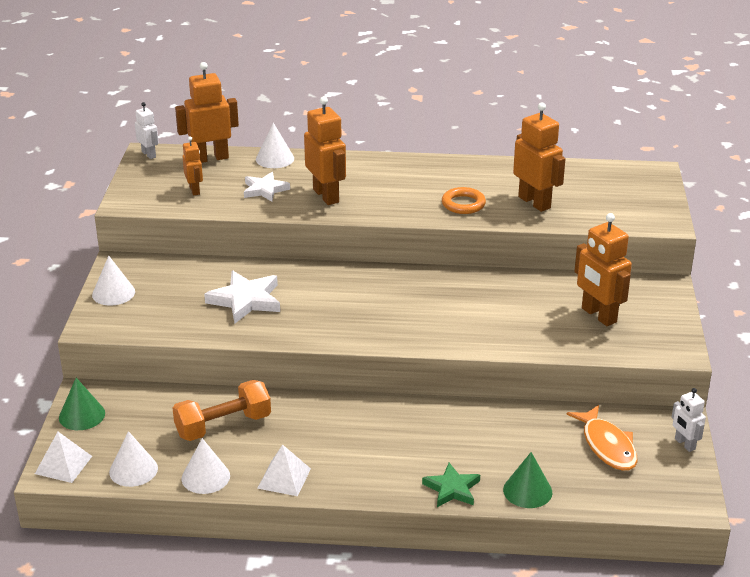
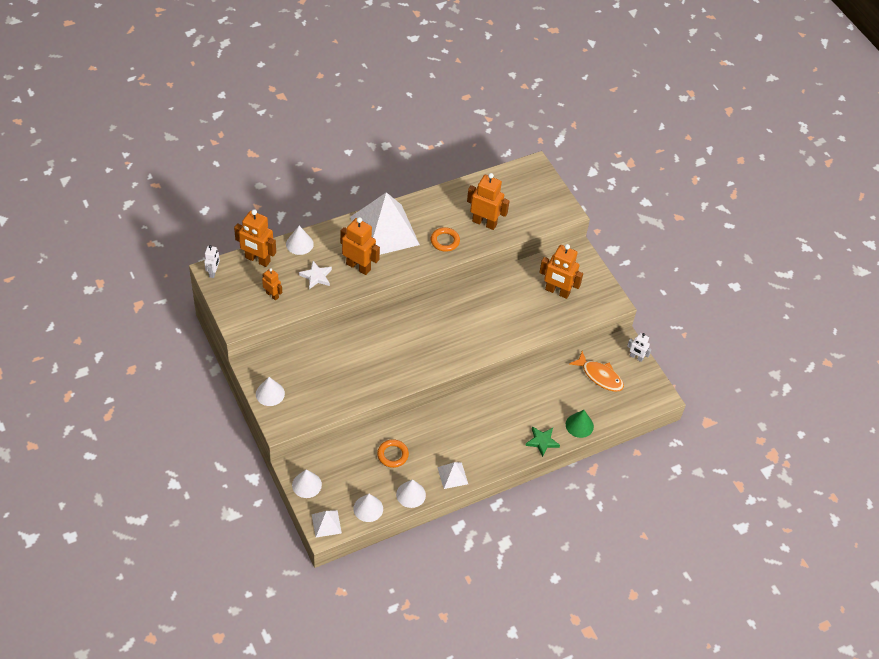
camera: 35 degrees left, 20 degrees up
(82, 415) = (306, 485): green cone -> white cone
(149, 154) = (213, 272): white robot -> white robot turned 75 degrees clockwise
(210, 158) = (257, 260): orange robot -> orange robot turned 105 degrees counterclockwise
(223, 425) = (392, 455): orange dumbbell -> orange ring
(246, 300) = (354, 365): white star -> none
(392, 175) = (384, 230): none -> white pyramid

